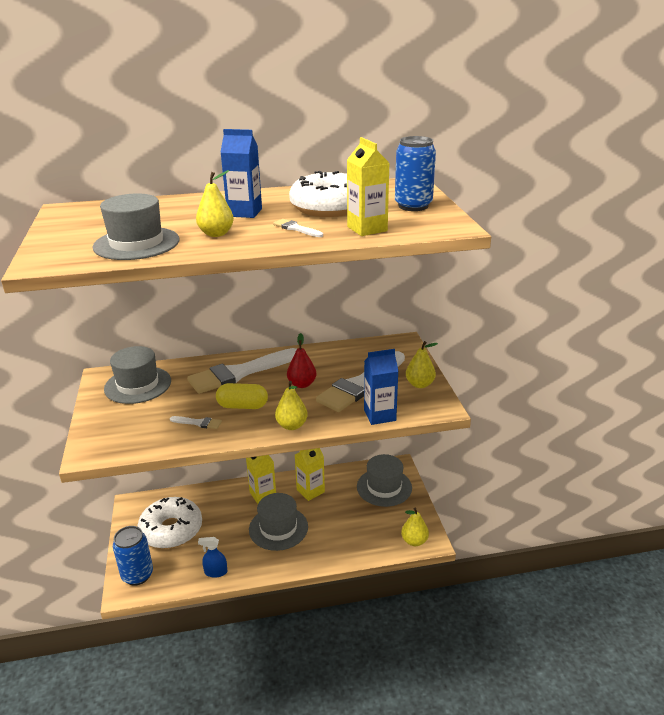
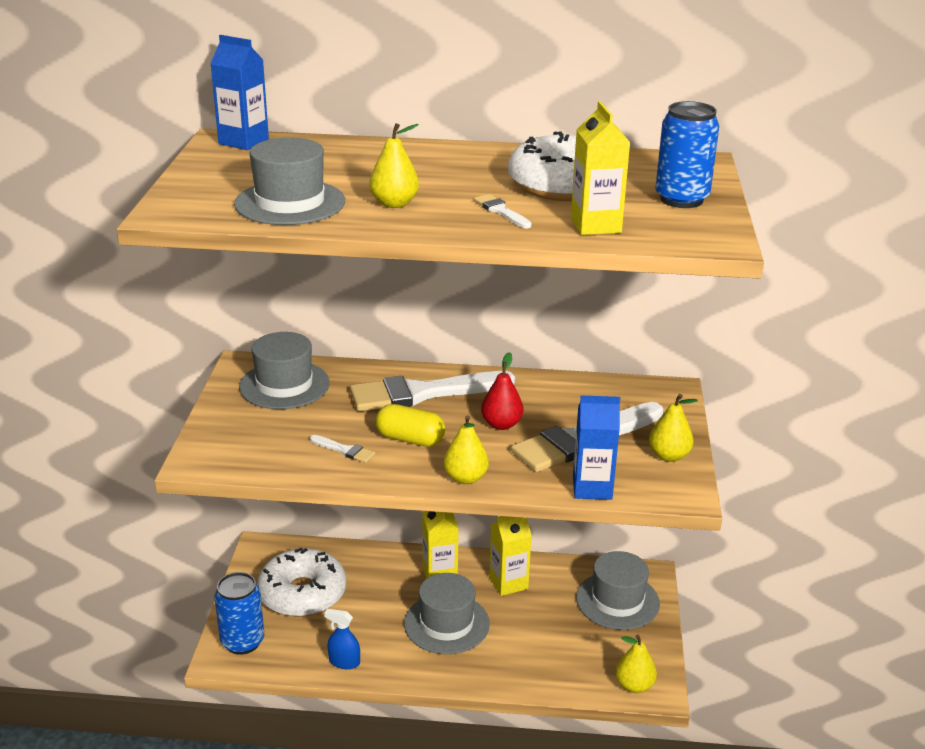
camera: 15 degrees right, 0 degrees up
(244, 212) = (446, 177): blue carton -> blue carton (243, 142)

